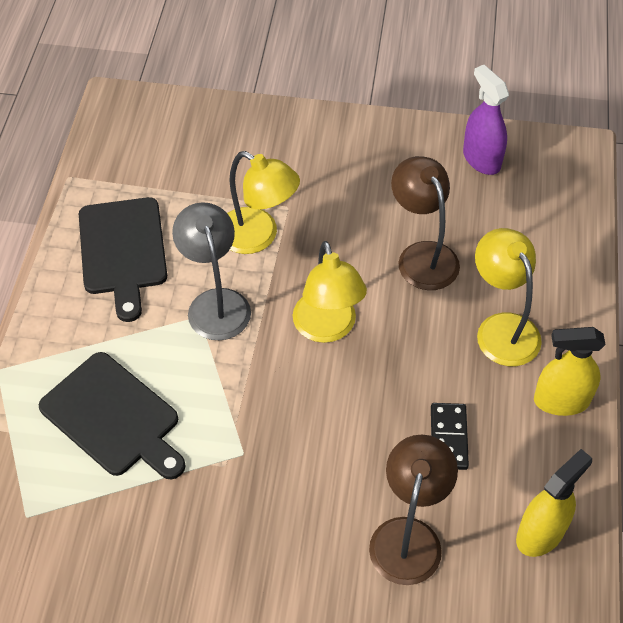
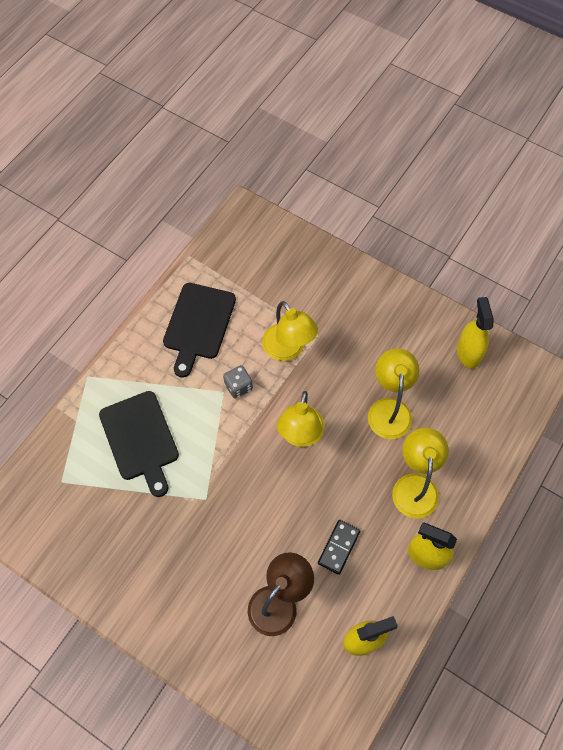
camera: 25 degrees right, 10 degrees up
(215, 303) = (238, 386): grey lamp -> grey dice
(422, 255) = (389, 409): brown lamp -> yellow lamp
(481, 159) = (468, 352): purple spray bottle -> yellow spray bottle

